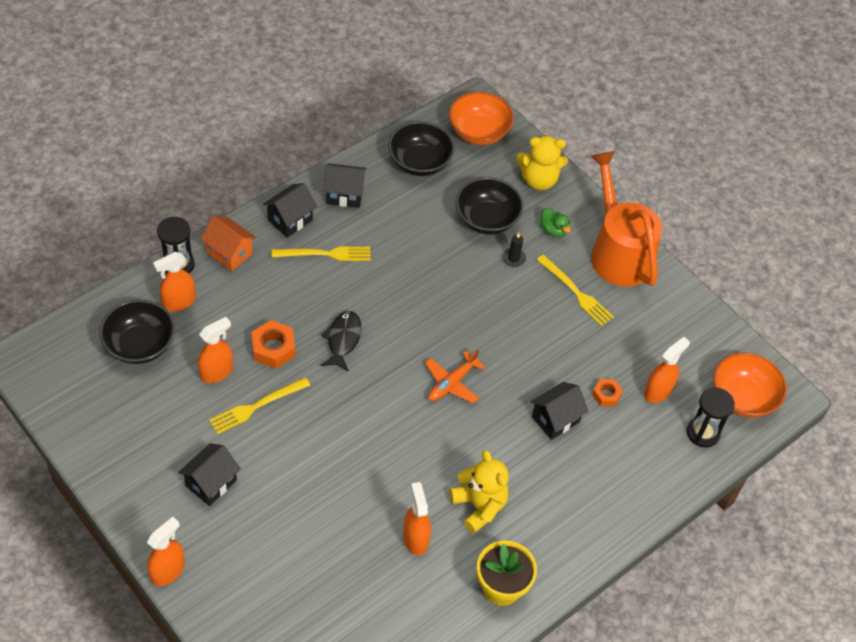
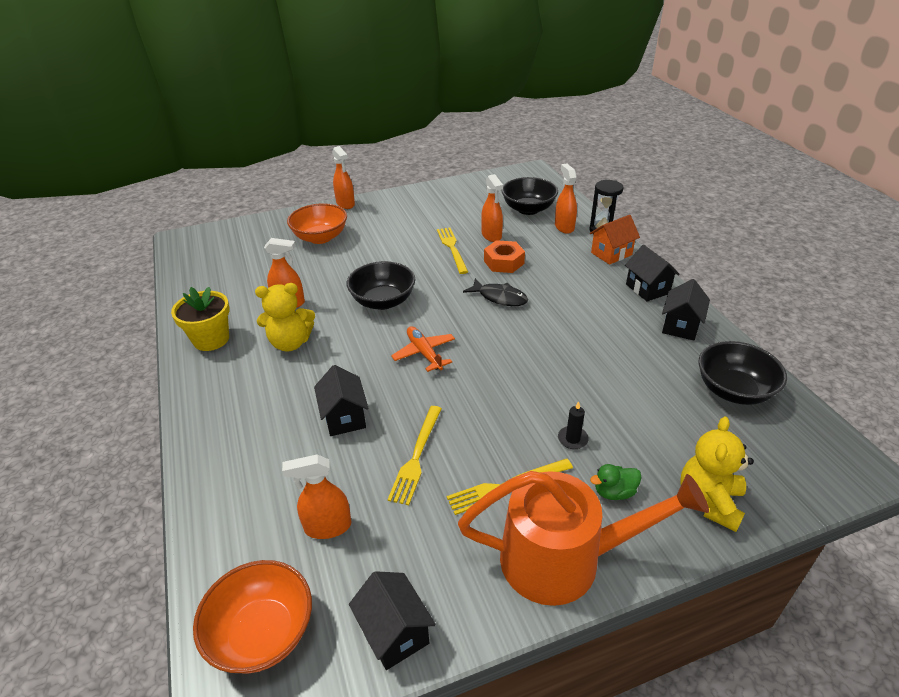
camera: 115 degrees right, 15 degrees down
(211, 483) = (398, 224): black house -> black house (394, 633)
(325, 254) = (602, 303): yellow fork -> yellow fork (416, 456)
(479, 132) = (798, 458): orange bowl -> orange bowl (320, 237)
(486, 219) = (638, 429): black bowl -> black bowl (383, 301)
(606, 395) = (349, 471): orange nut -> none
(658, 391) = (327, 527): orange spray bottle -> orange spray bottle turned 105 degrees clockwise
(703, 433) = (244, 556): black hourglass -> none

